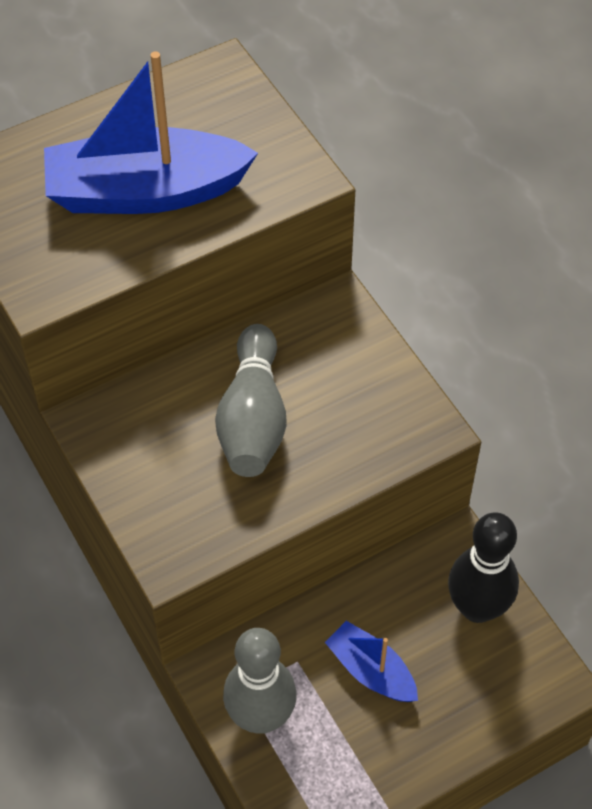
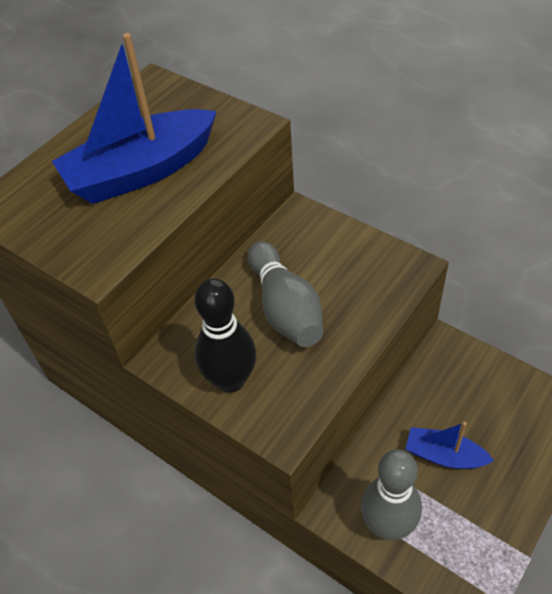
camera: 20 degrees left, 5 degrees down
(477, 607) = (486, 381): black bowling pin -> black bowling pin (231, 380)

